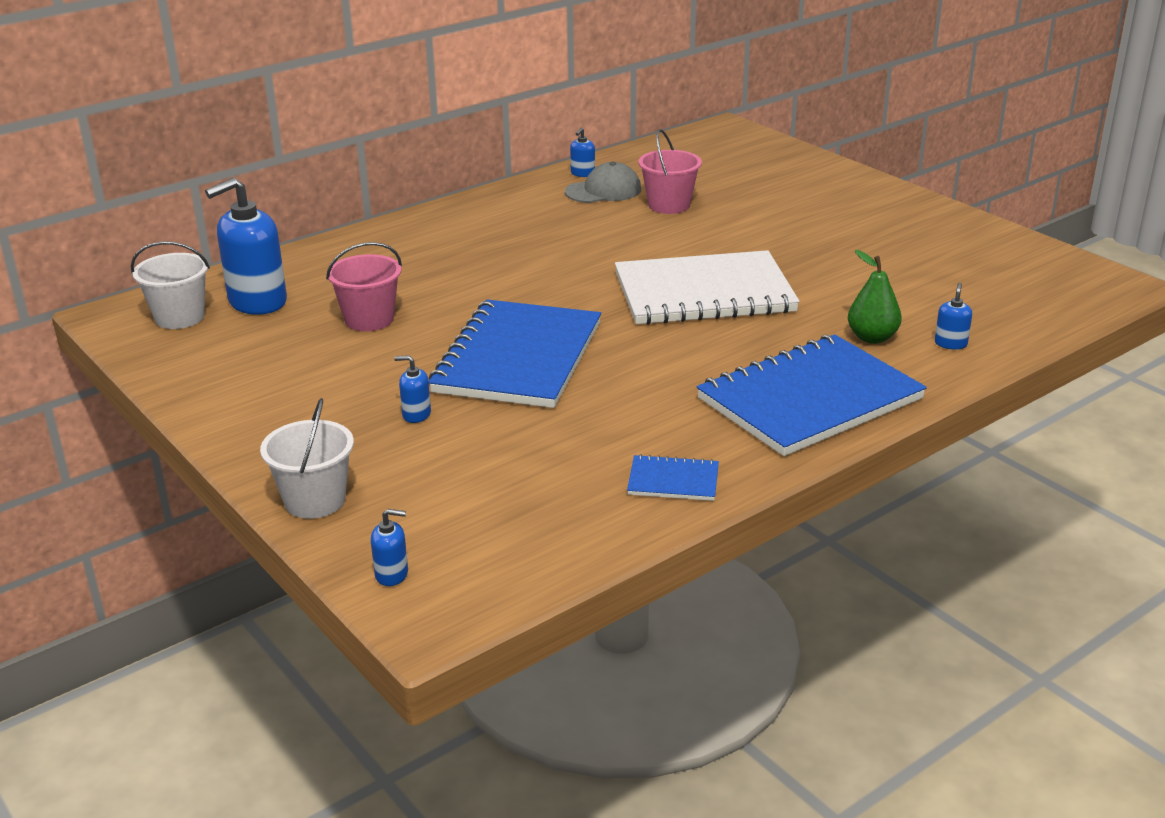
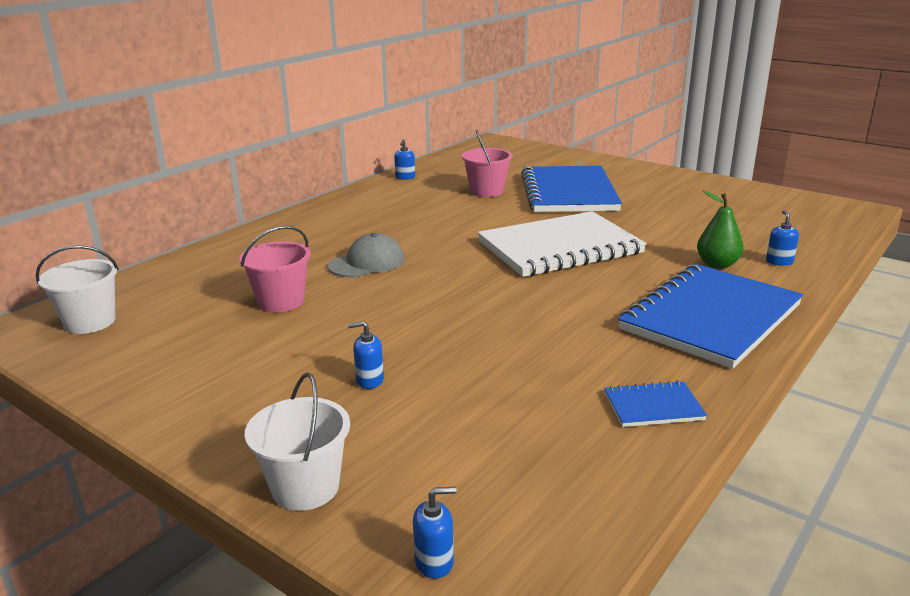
camera: 15 degrees left, 5 degrees down
(257, 302) = (165, 299): blue soap dispenser -> none
(518, 358) = (437, 316): blue notebook -> blue notebook (569, 192)
(603, 191) = (429, 187): grey cap -> grey cap (367, 263)

